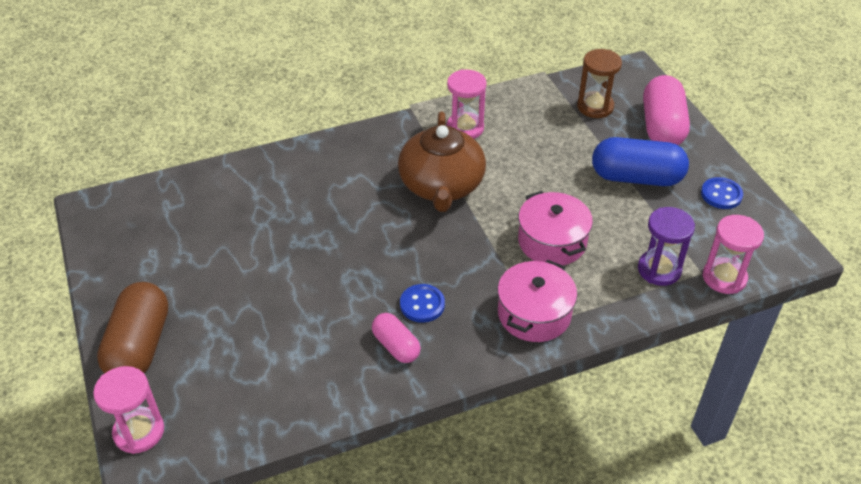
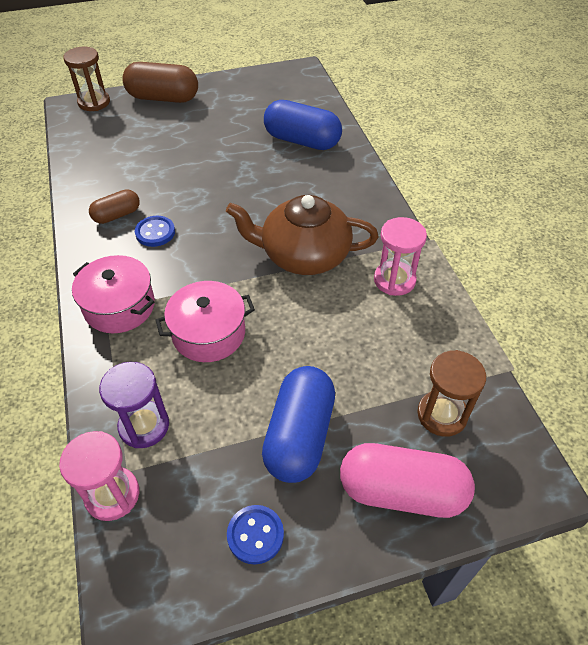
camera: 95 degrees right, 5 degrees up
(139, 432) = (94, 102): pink hourglass -> brown hourglass
(253, 197) = (302, 141): none -> blue capsule
(396, 346) = (117, 215): pink capsule -> brown capsule

